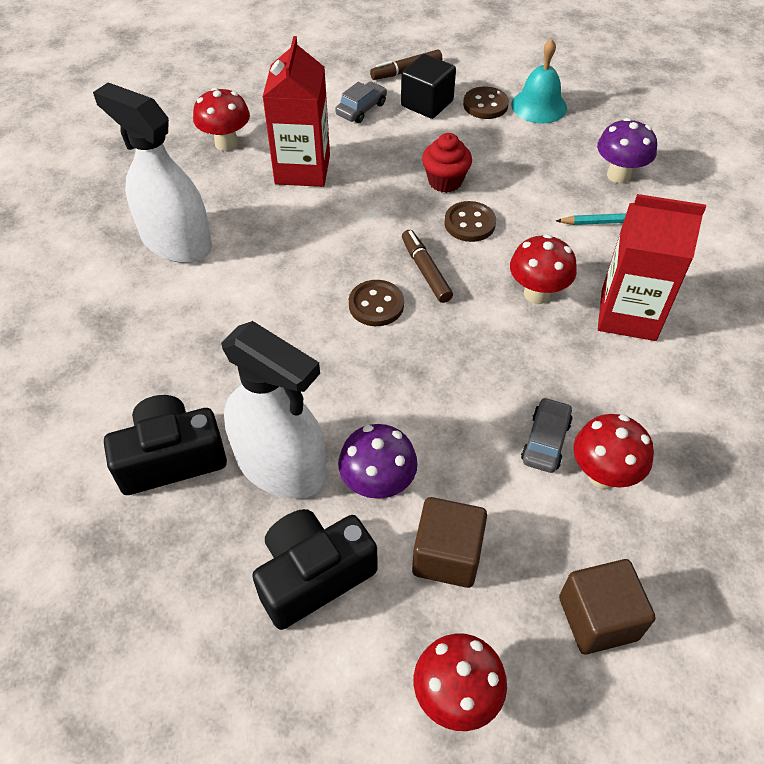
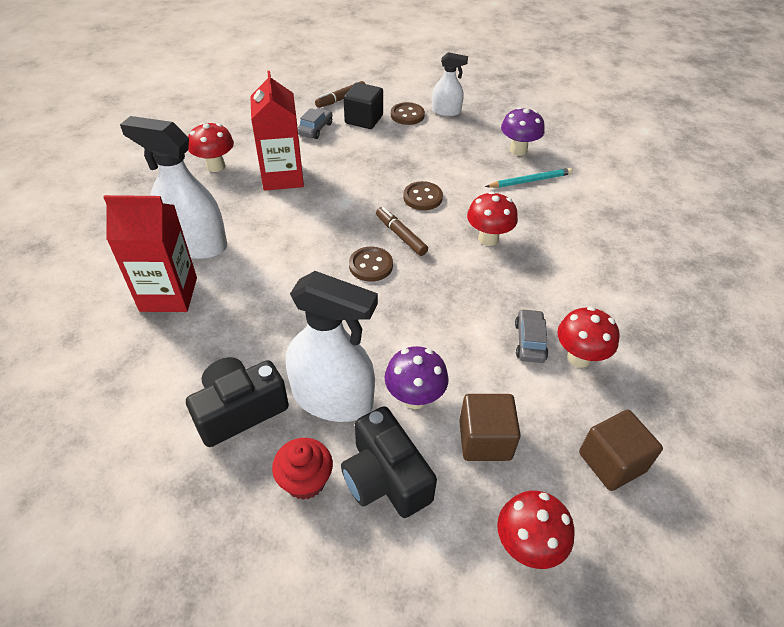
camera: 15 degrees left, 5 degrees down
(313, 575) = (385, 478): black camera -> black camera turned 75 degrees counterclockwise
(445, 181) = (395, 171): red cupcake -> red cupcake (305, 481)
(539, 106) = (446, 111): turquoise bell -> white spray bottle
(628, 314) = (557, 243): red carton -> red carton (168, 294)

